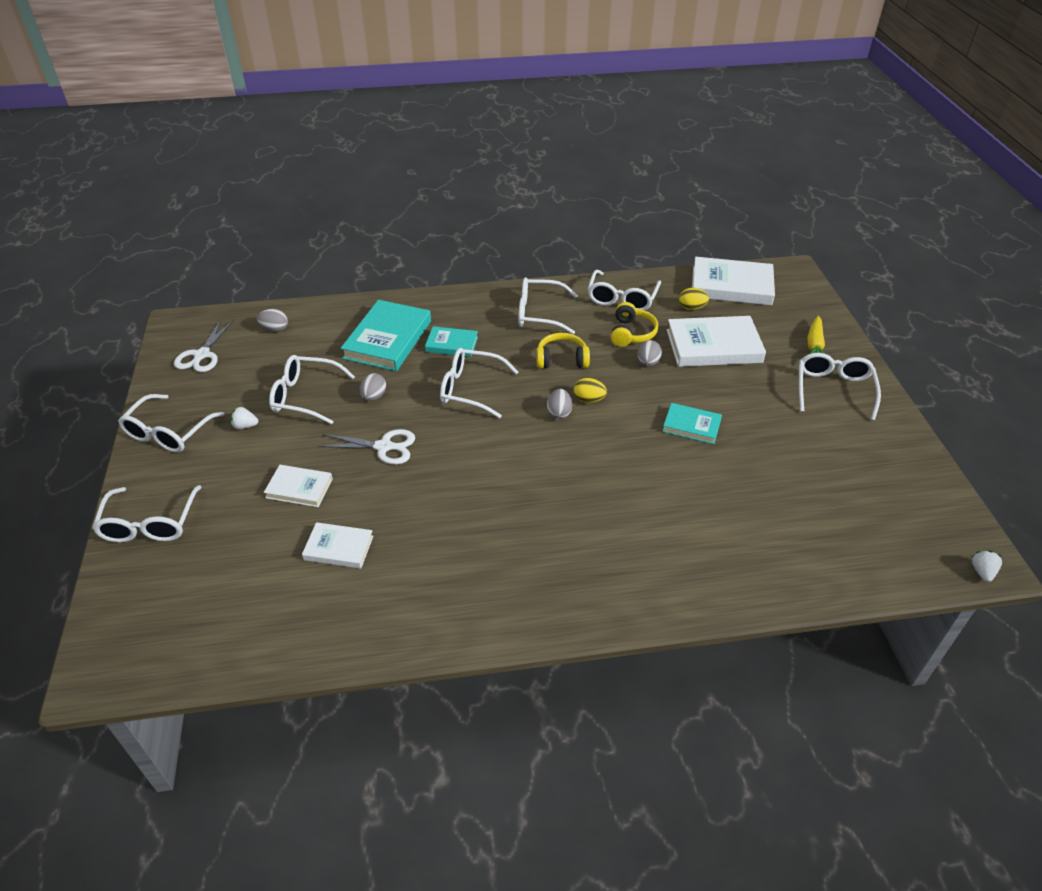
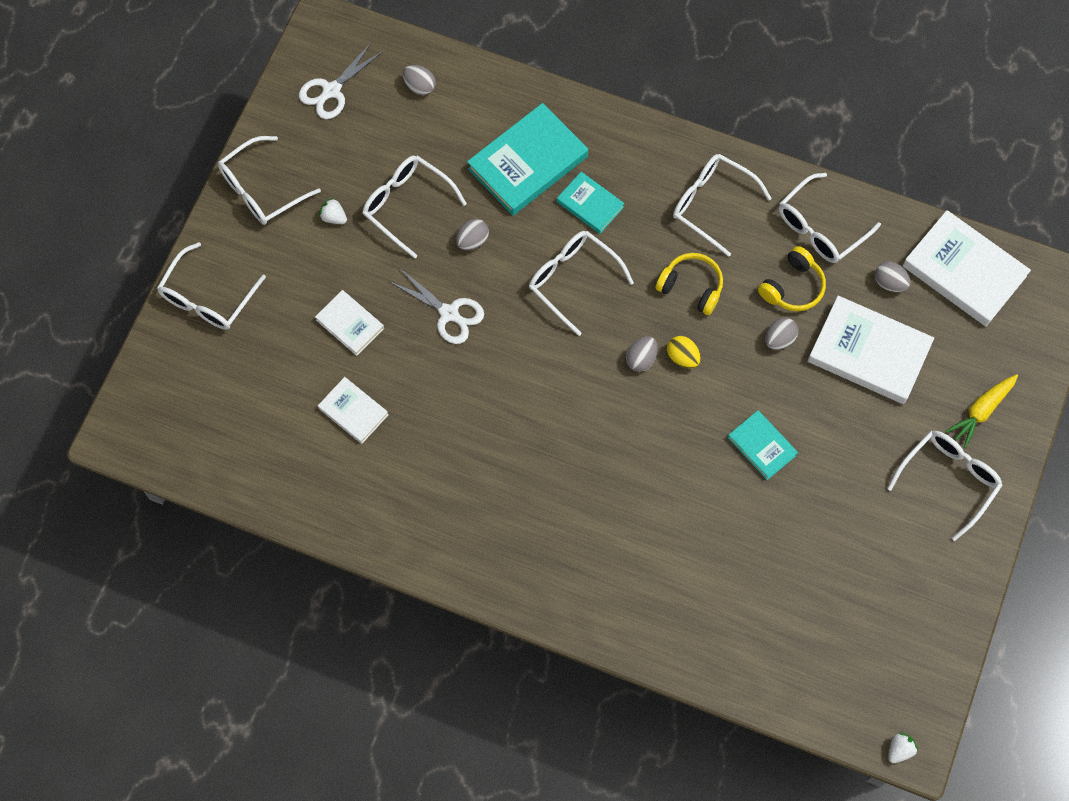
camera: 30 degrees right, 25 degrees up
(691, 308) = (889, 282): yellow egg -> grey egg

